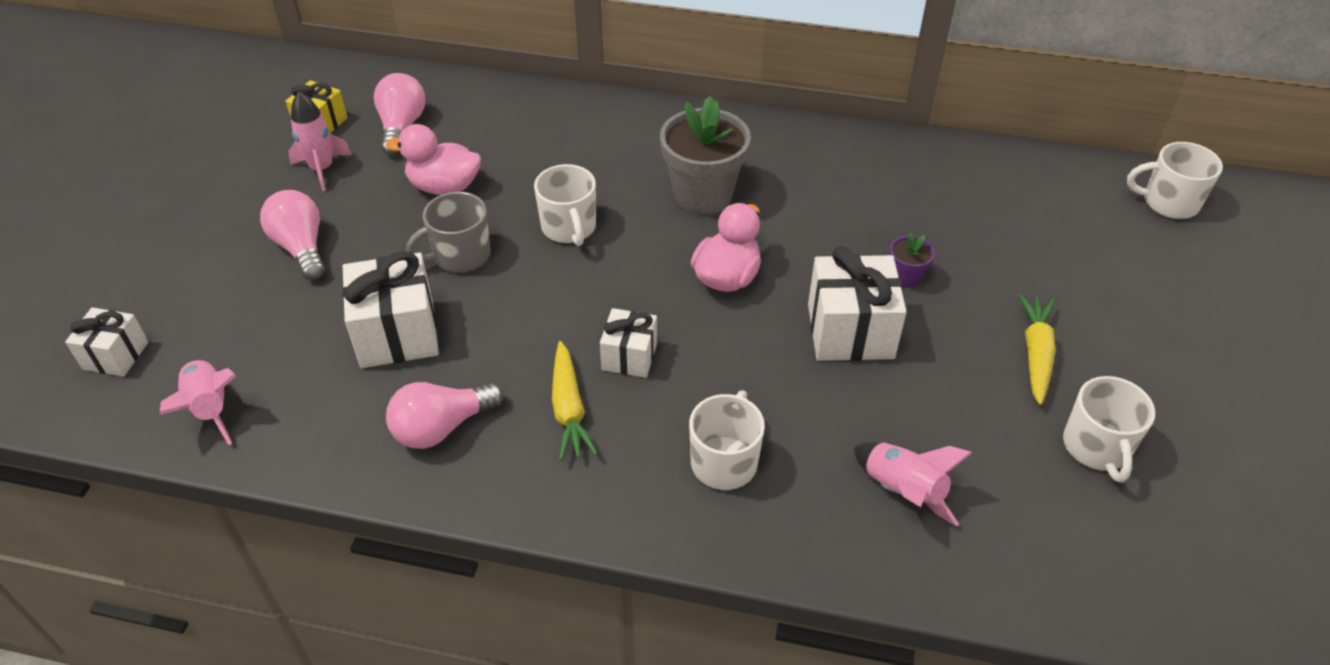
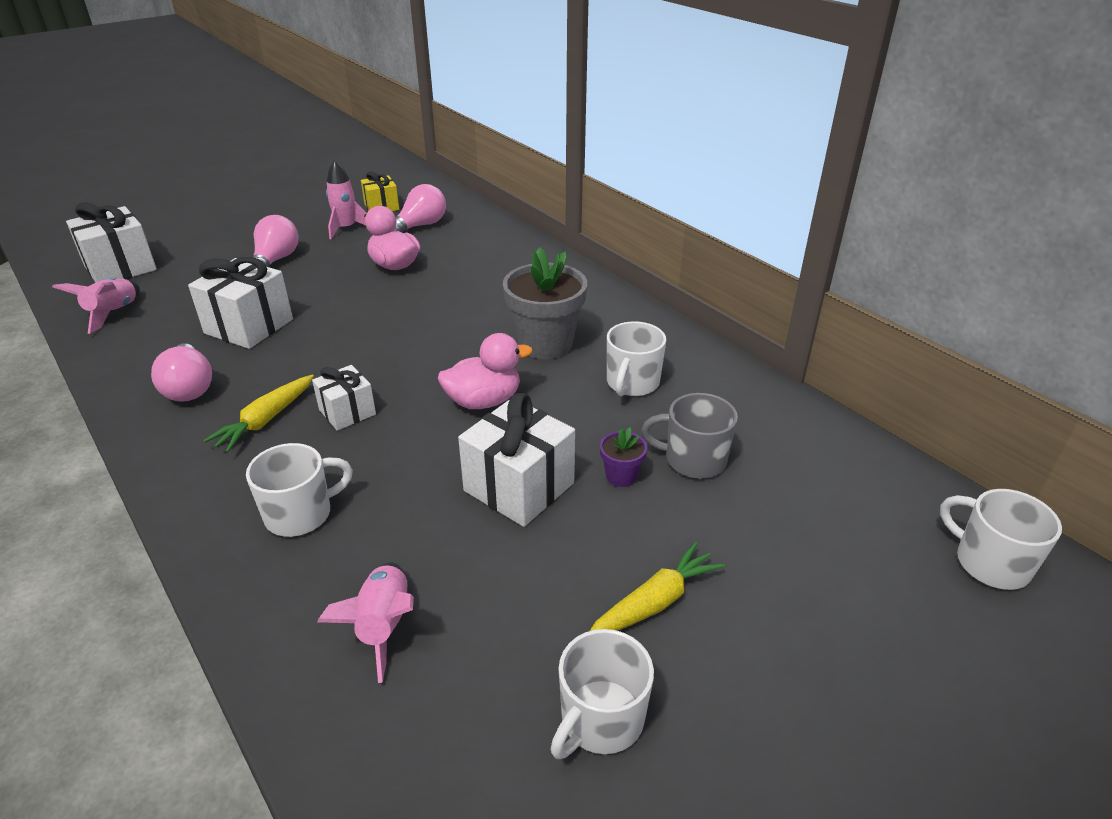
camera: 40 degrees right, 10 degrees down
(116, 355) = (120, 268): white gift -> white gift, size x1.68
(442, 427) = (189, 387): pink light bulb -> pink light bulb turned 120 degrees counterclockwise
(460, 255) = (345, 304): grey mug -> grey mug (693, 460)
(569, 228) = (429, 320): white mug -> white mug (632, 383)

